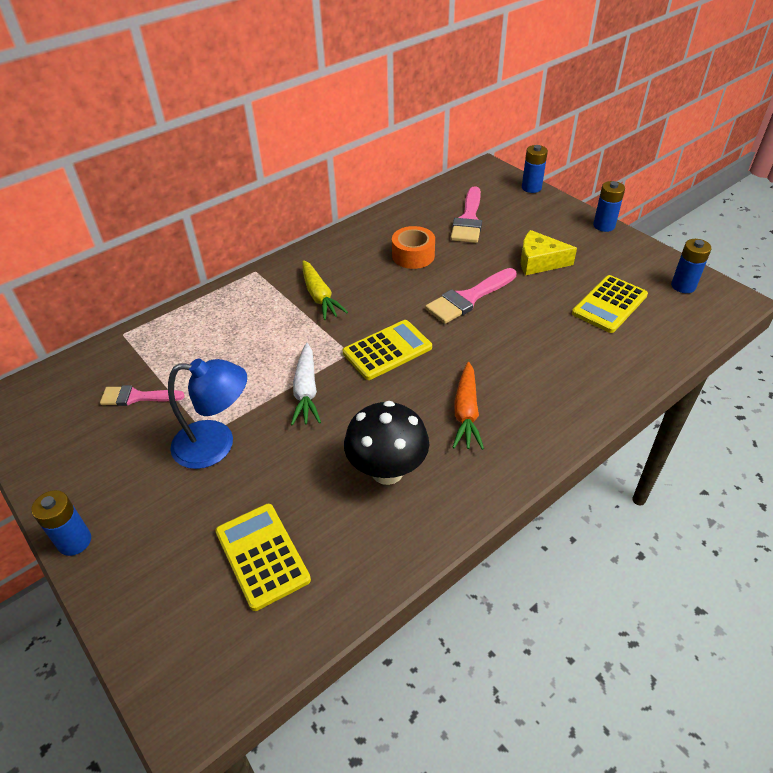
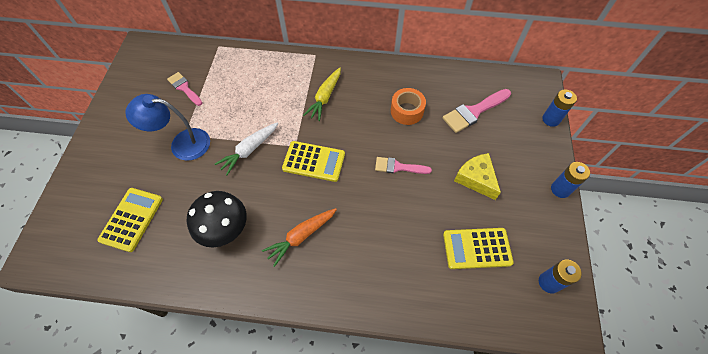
camera: 45 degrees right, 15 degrees up
(74, 541) = (87, 142): blue battery -> none
(216, 444) = (182, 144): blue lamp -> blue lamp turned 135 degrees clockwise
(468, 298) = (398, 167): pink brush -> pink brush, size x0.65

